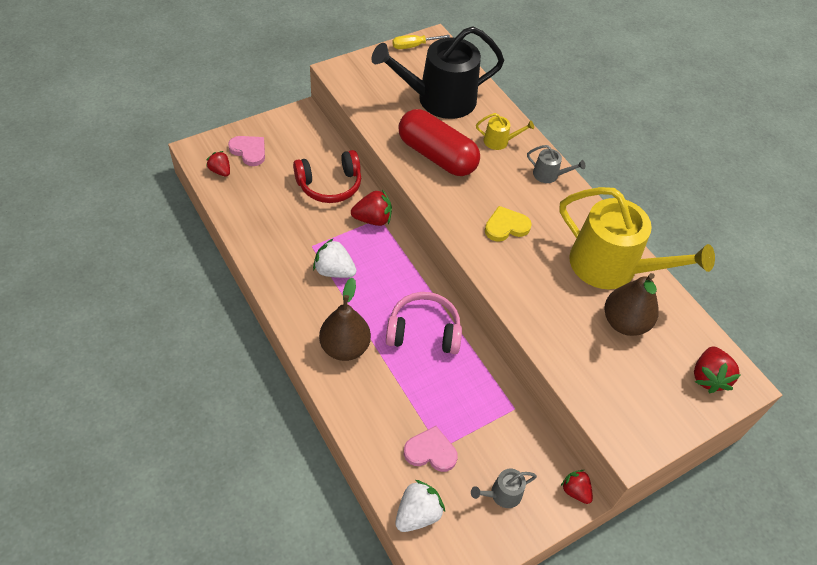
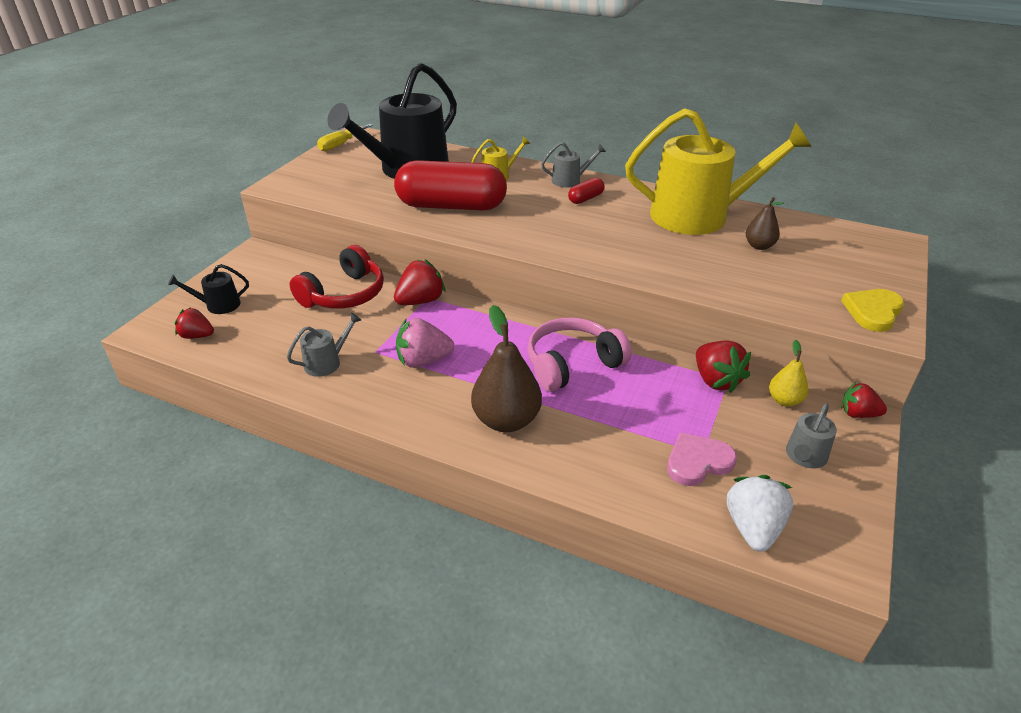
camera: 30 degrees left, 15 degrees down
(249, 151) = (218, 305): pink heart -> black watering can
(277, 237) = (326, 362): none -> grey watering can
(334, 271) = (423, 360): white strawberry -> pink strawberry
(506, 226) = (576, 227): yellow heart -> yellow heart (873, 311)
(536, 448) = (784, 400): none -> yellow pear
(541, 201) = (585, 199): none -> red capsule
(624, 323) = (759, 246): brown pear -> brown pear, size x0.55
(708, 377) = (868, 250): red strawberry -> red strawberry (716, 380)

